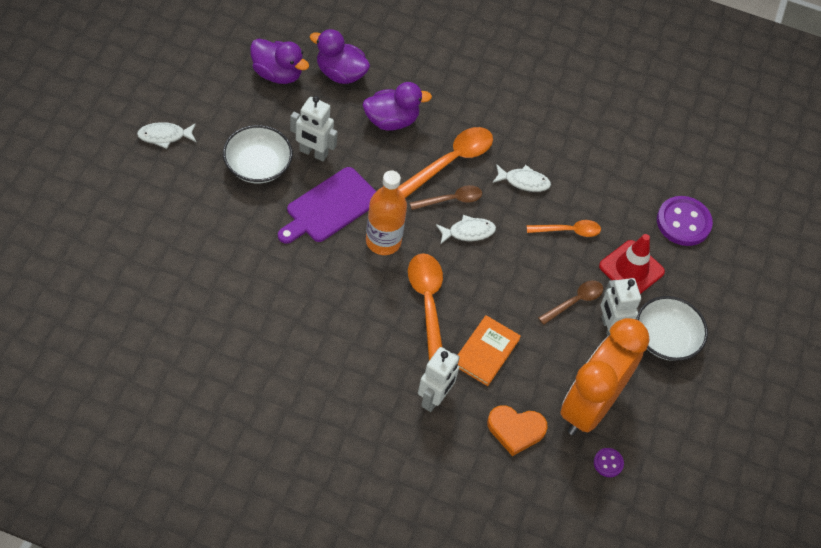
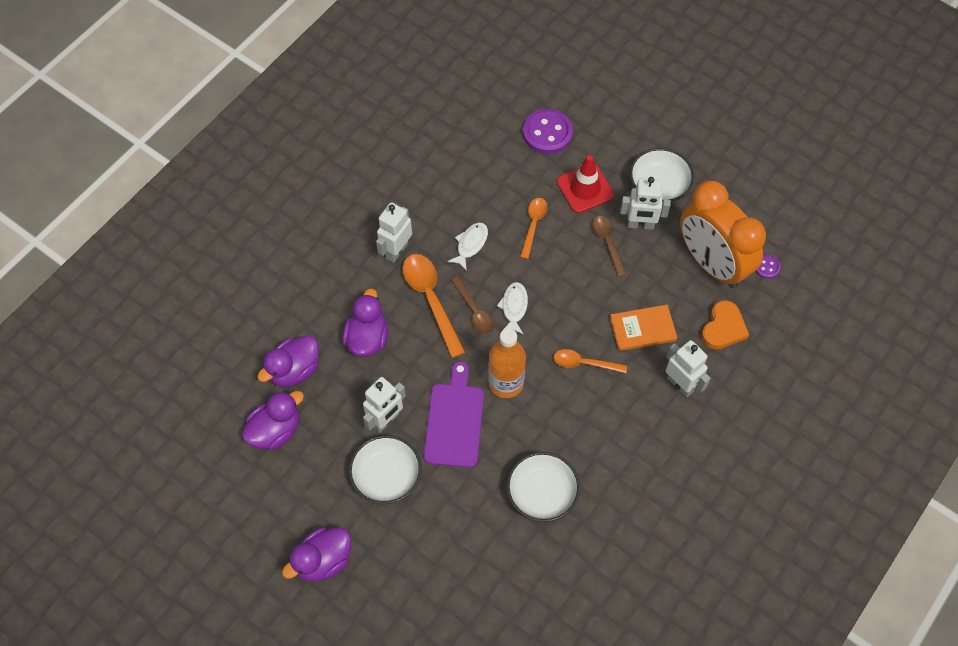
camera: 65 degrees left, 5 degrees up
(164, 136) = (323, 561): white fish -> purple duck
(276, 294) = (542, 493): none -> white bowl
(330, 207) = (454, 421): purple cutting board -> purple cutting board turned 150 degrees counterclockwise
(428, 305) = (584, 363): orange spoon -> orange spoon, size x0.60
(451, 200) = (474, 311): brown spoon -> brown spoon turned 150 degrees clockwise
(486, 352) = (642, 329): orange book -> orange book turned 60 degrees counterclockwise
(492, 123) = (396, 251): none -> white robot

